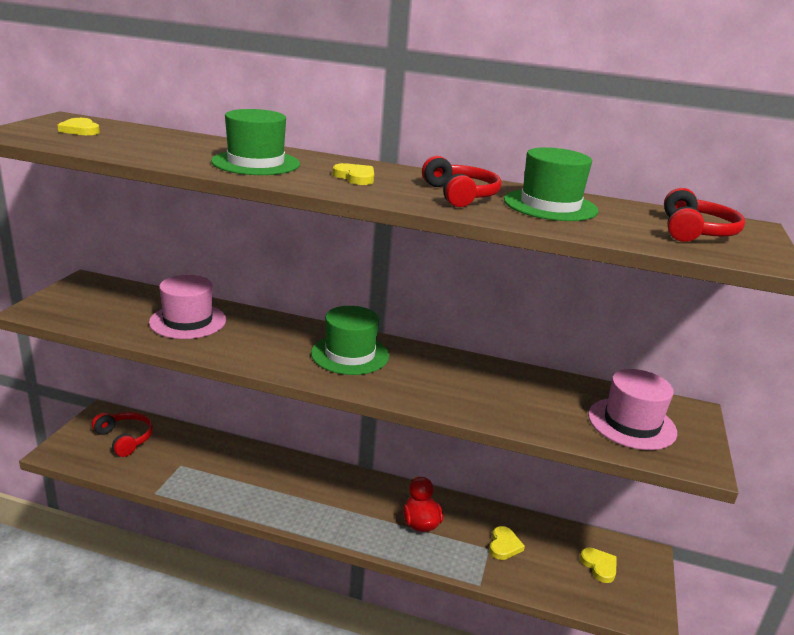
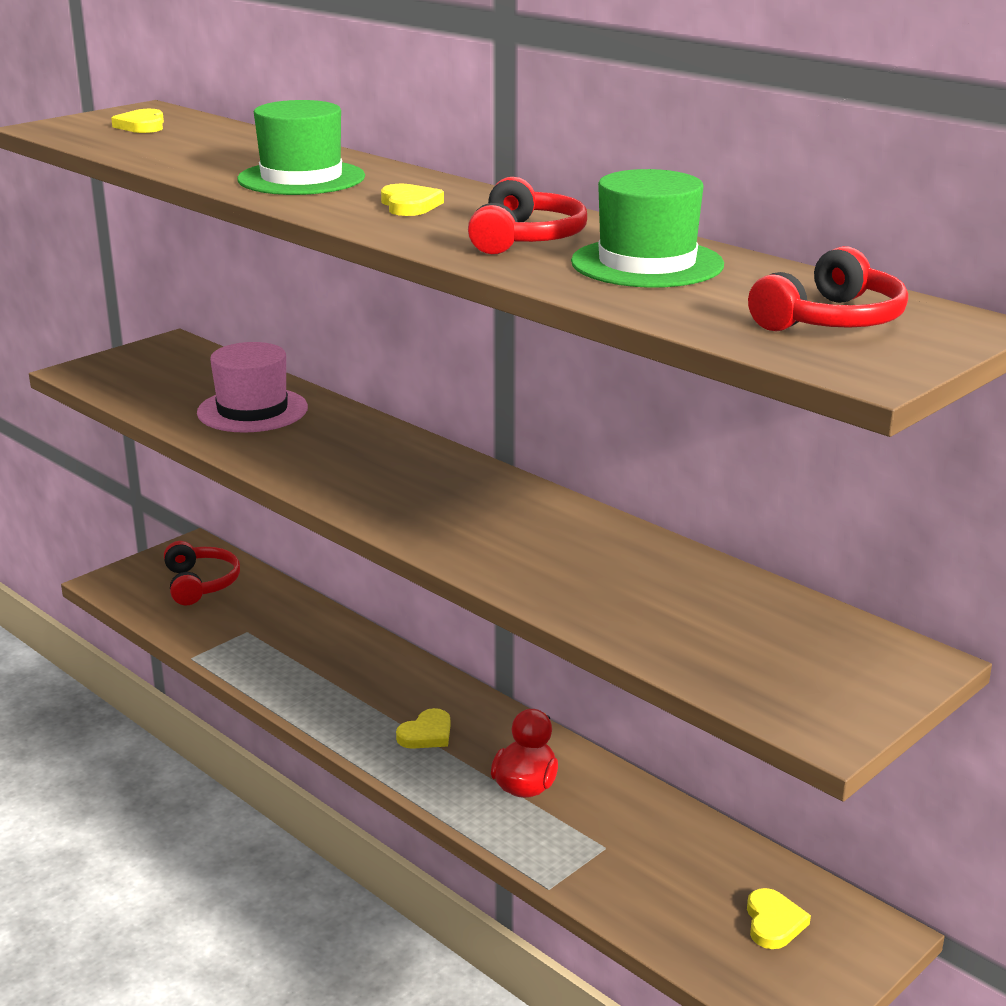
camera: 30 degrees right, 0 degrees up
(350, 354) = (430, 485): green hat -> none
(504, 545) = (634, 850): yellow heart -> yellow heart (426, 734)
(631, 423) = (776, 654): pink hat -> none

